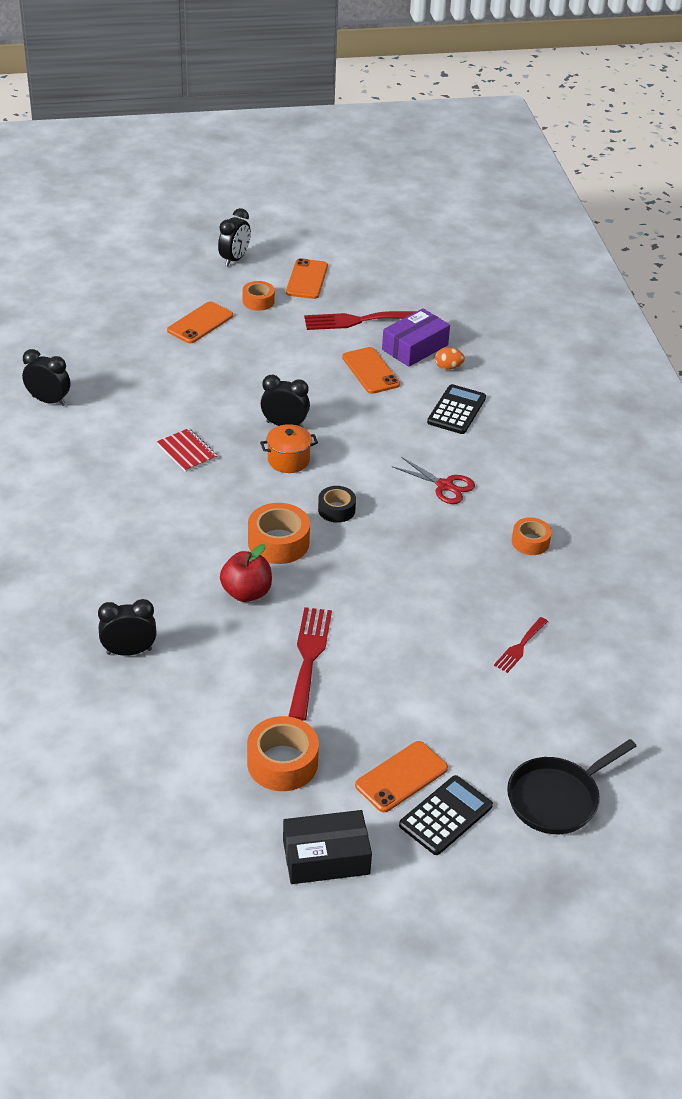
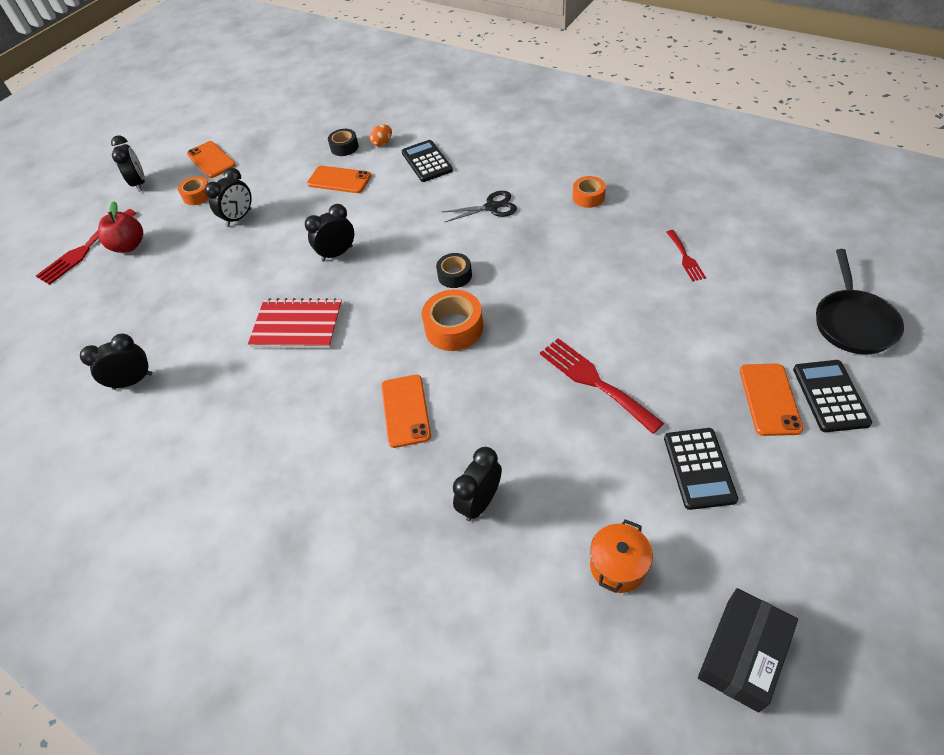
camera: 40 degrees left, 10 degrees up
(187, 451) = (297, 325): red notebook -> red notebook, size x1.59
(200, 323) = (176, 238): orange phone -> orange phone (406, 410)
(246, 593) = (488, 379): red apple -> red apple (129, 246)
(261, 342) = (239, 218): none -> black clock
(282, 763) = (699, 468): orange tape -> black calculator
(288, 460) = (375, 272): orange pot -> orange pot (618, 566)
(326, 857) = (829, 502): black box -> black box (742, 654)
(357, 320) = (284, 159): red fork -> red fork (85, 249)
(415, 347) = (344, 147): purple box -> black tape
(444, 486) = (491, 207): red scissors -> black scissors

